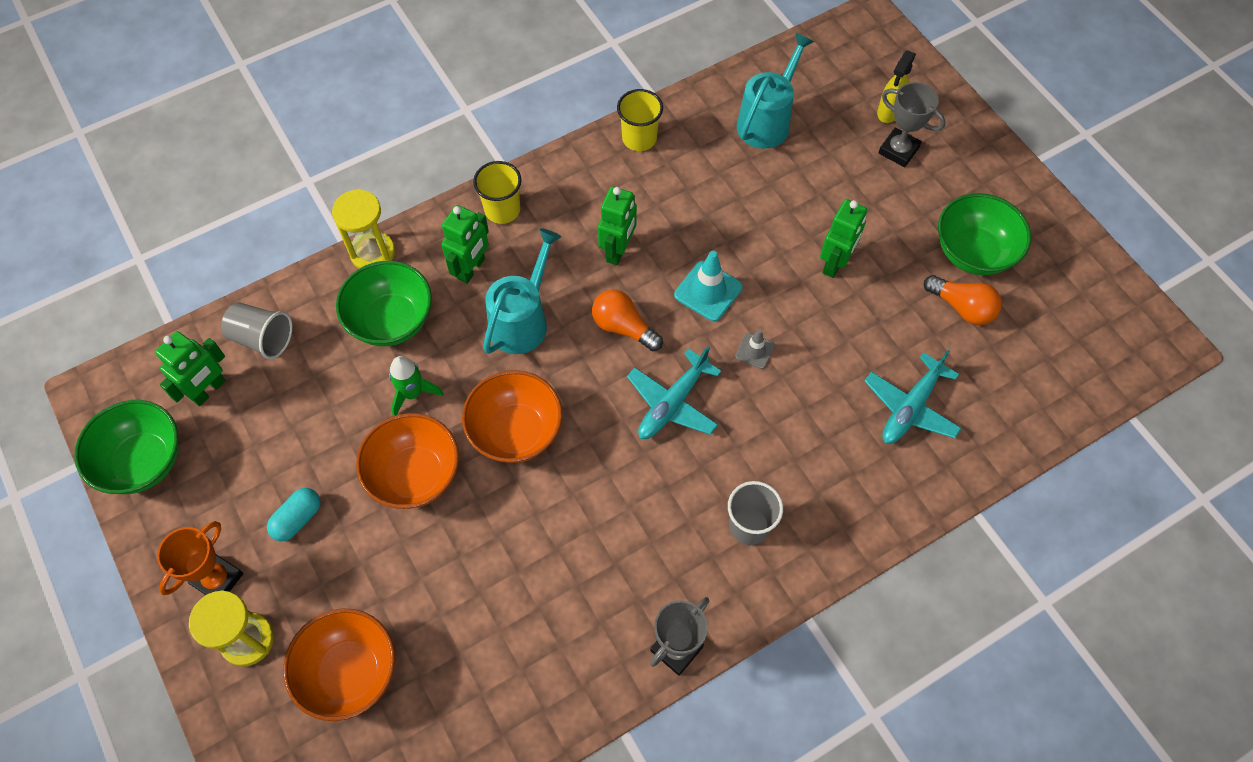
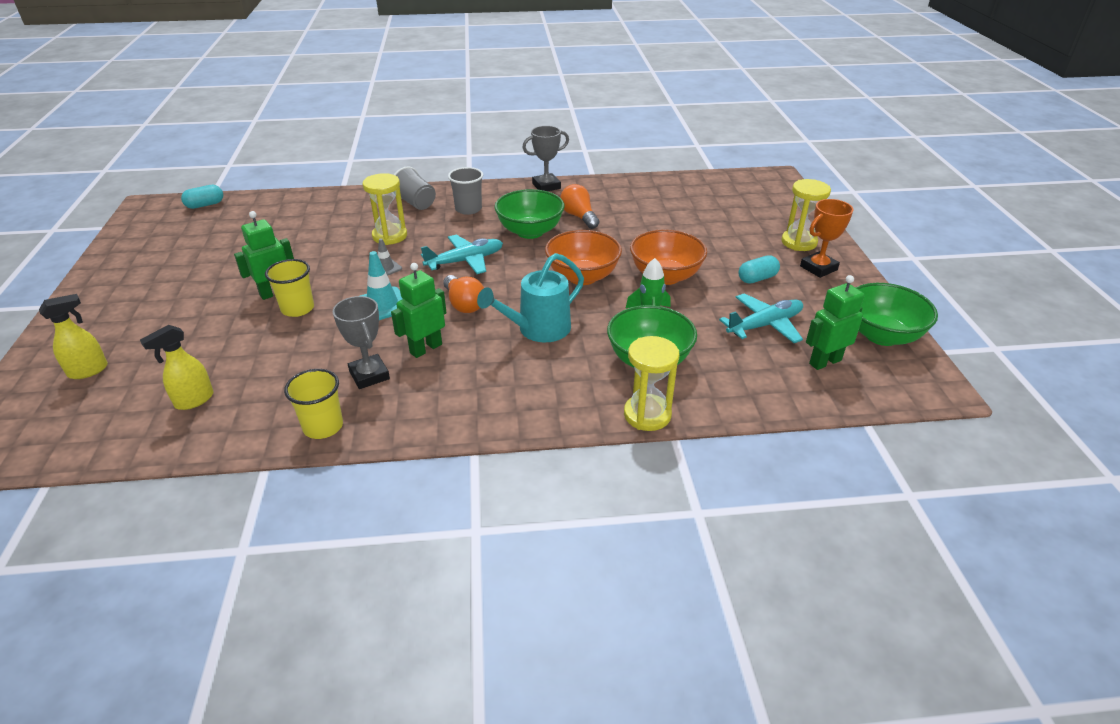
camera: 155 degrees left, 25 degrees down
(262, 338) = (772, 382): grey cup -> grey cup (415, 203)
(350, 672) = (735, 219): orange bowl -> none
(471, 269) = (559, 374): green robot -> none
(502, 210) = (502, 410): yellow cup -> yellow cup (297, 308)
(767, 120) = (194, 400): turquoise watering can -> yellow spray bottle
(802, 415) = (390, 236): none -> yellow hourglass
(898, 150) = (127, 341): grey trophy -> grey trophy (369, 375)
(910, 407) = (323, 222): turquoise plane -> turquoise plane (765, 325)
(961, 307) = (229, 250): orange light bulb -> orange light bulb (579, 216)
(973, 252) = (178, 271): green bowl -> green bowl (530, 232)
(1099, 379) = (205, 205): none -> turquoise capsule

